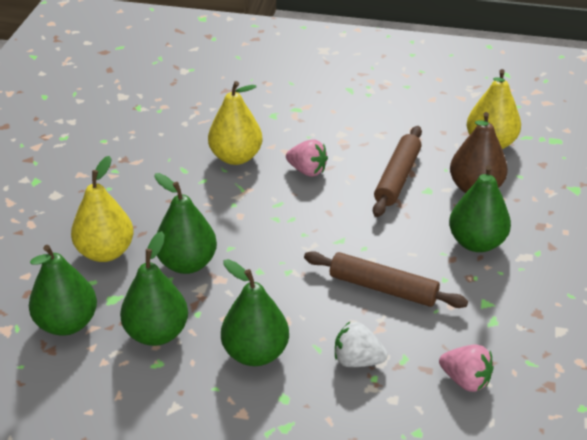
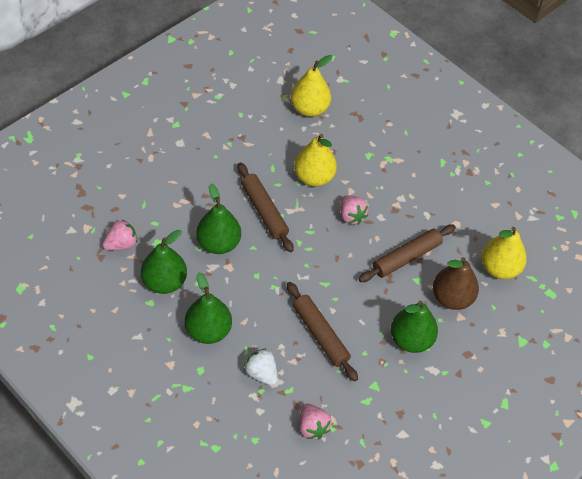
camera: 30 degrees right, 15 degrees up
(67, 323) = (121, 244): green pear -> pink strawberry
(105, 252) = (178, 206): yellow pear -> yellow pear (309, 109)
(211, 210) = (264, 211): none -> brown rolling pin

